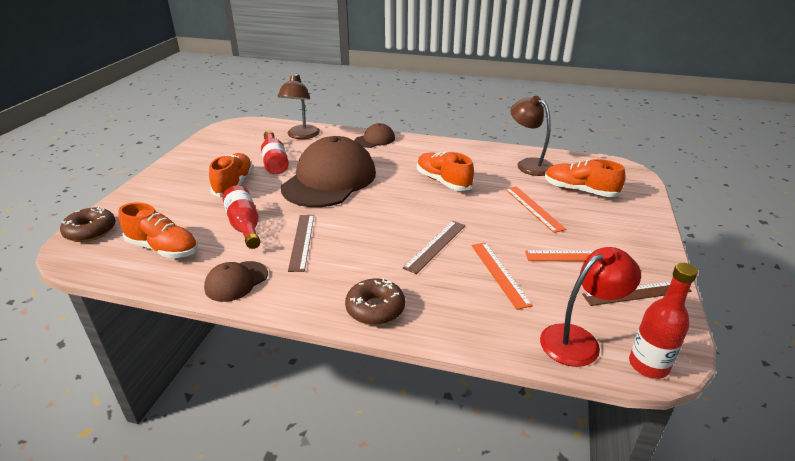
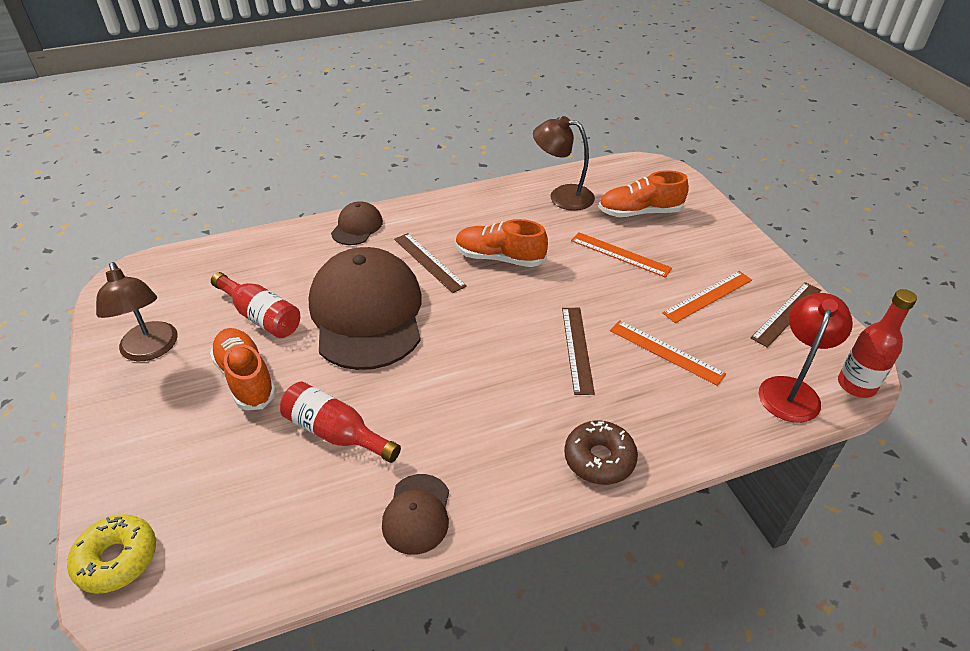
camera: 35 degrees left, 10 degrees up
(90, 231) = (117, 559): brown donut -> yellow donut
(163, 248) = (265, 524): orange shoe -> none
(301, 136) = (251, 258): brown lamp -> brown lamp (151, 350)
(302, 241) = (431, 418): brown ruler -> brown ruler (429, 262)

